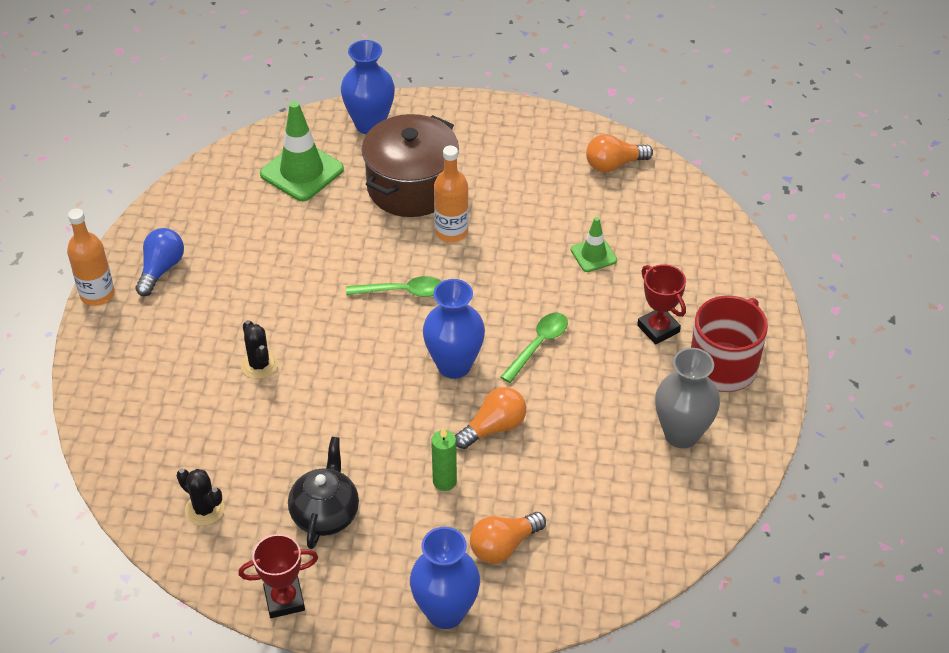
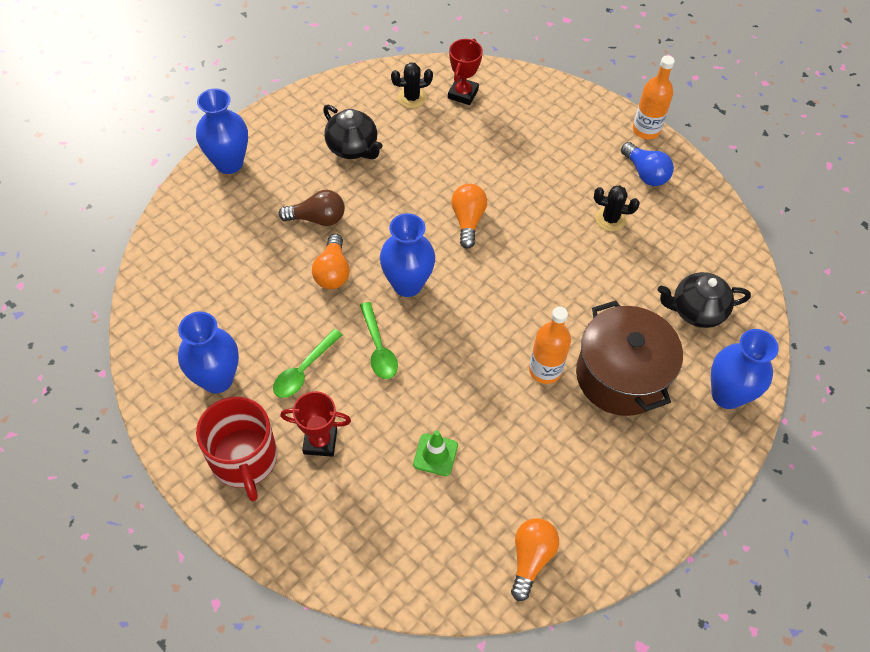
camera: 125 degrees right, 10 degrees up
(259, 365) = (506, 179): black cactus -> black cactus (610, 219)
(284, 600) = (313, 100): red trophy -> red trophy (463, 94)
(302, 172) = (696, 311): green traffic cone -> black teapot
(402, 291) = (506, 297): green spoon -> green spoon (304, 370)
(444, 481) = (317, 218): green candle -> brown light bulb
(503, 546) = (241, 217): orange light bulb -> orange light bulb (468, 220)
(681, 434) = (217, 379): grey vase -> blue vase

